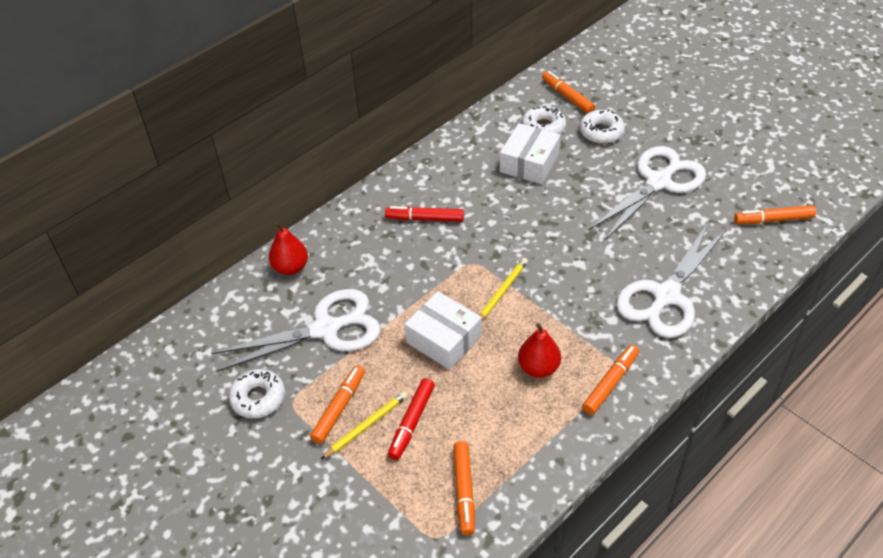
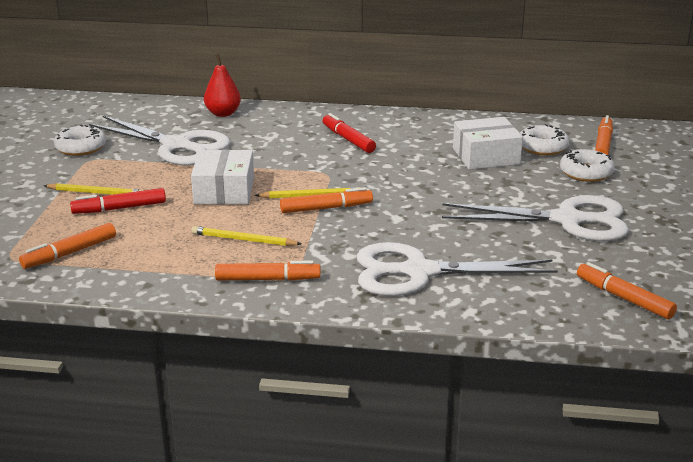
camera: 50 degrees right, 20 degrees down
(339, 408) = (103, 177): orange marker -> orange marker (326, 208)
(538, 368) = (243, 240): red pear -> yellow pencil

